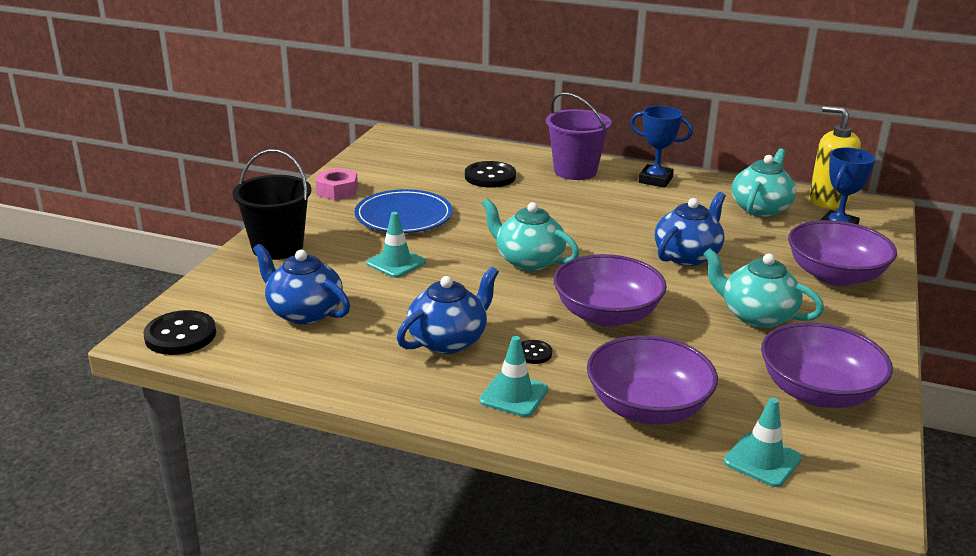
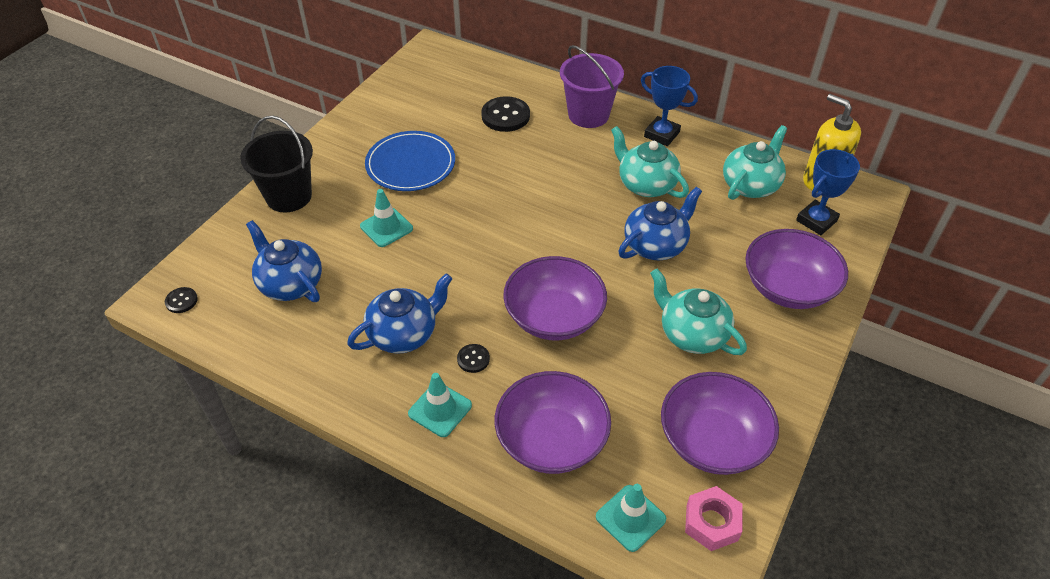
camera: 10 degrees right, 20 degrees up
(180, 335) = (181, 301): black button -> black button, size x0.52
(337, 191) = (360, 124): pink nut -> pink nut (711, 523)
(528, 261) = (505, 237): turquoise teapot -> turquoise teapot (645, 184)

